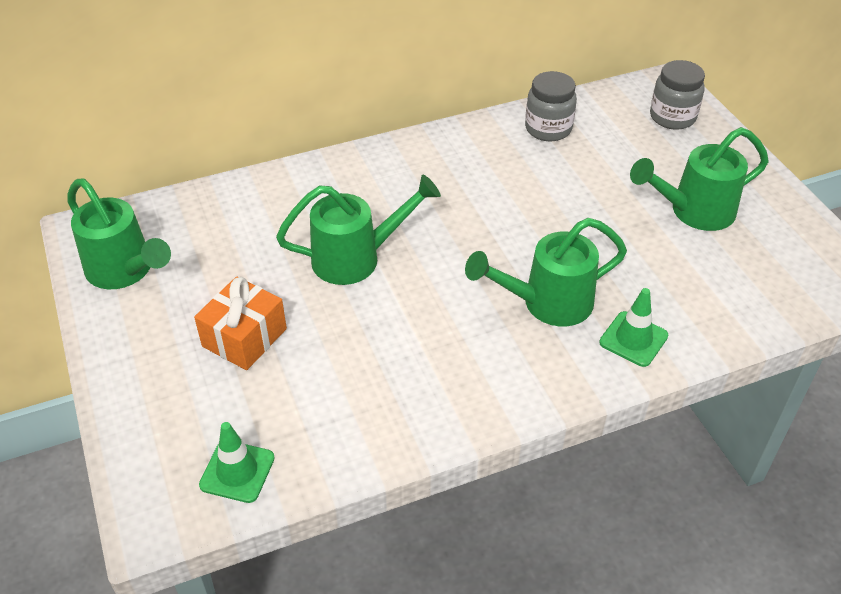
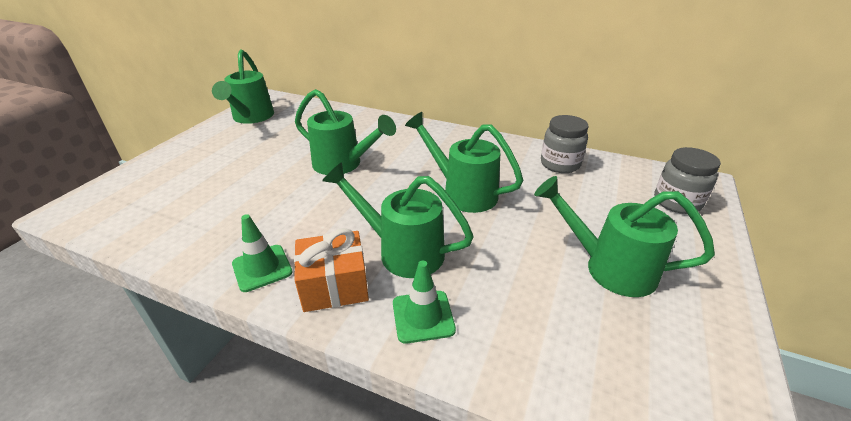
camera: 45 degrees right, 10 degrees down
(237, 471) = (124, 216): green traffic cone -> green traffic cone (262, 268)
(244, 337) = (238, 166): orange gift -> orange gift (334, 285)
(513, 214) = (463, 192): none -> green watering can

